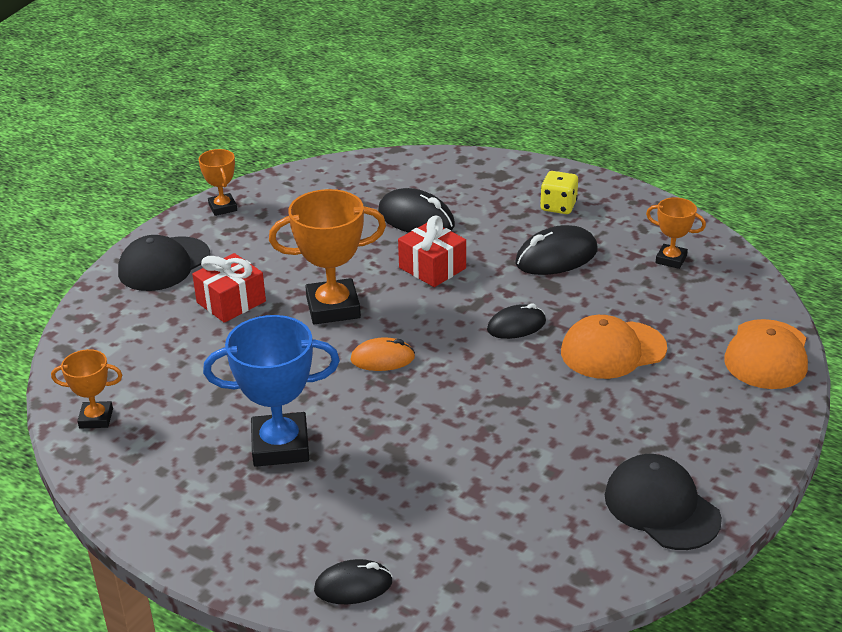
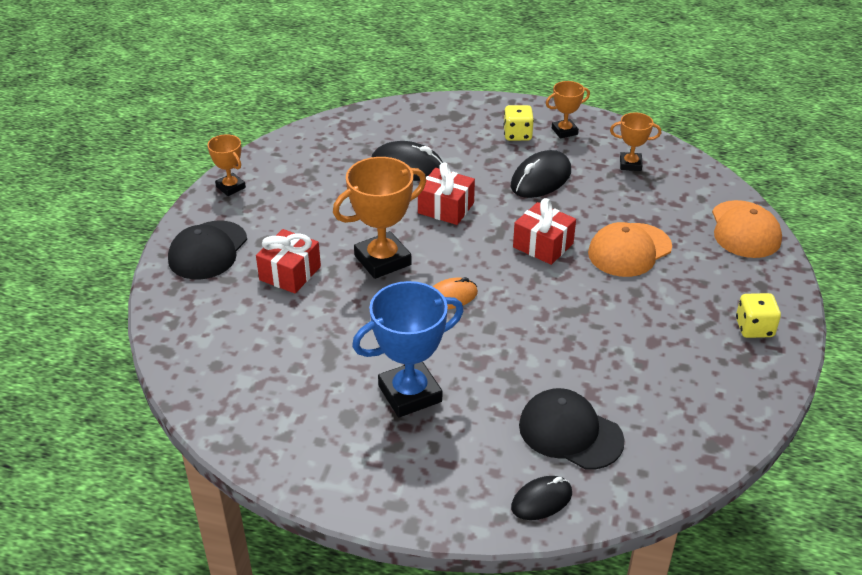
camera: 20 degrees left, 5 degrees up
(96, 418) = (231, 407): orange trophy -> orange trophy (564, 131)
(516, 326) = (543, 245): black mouse -> red gift
(661, 507) = (738, 372): black cap -> black cap (570, 432)
(711, 463) = (754, 328): none -> yellow dice

